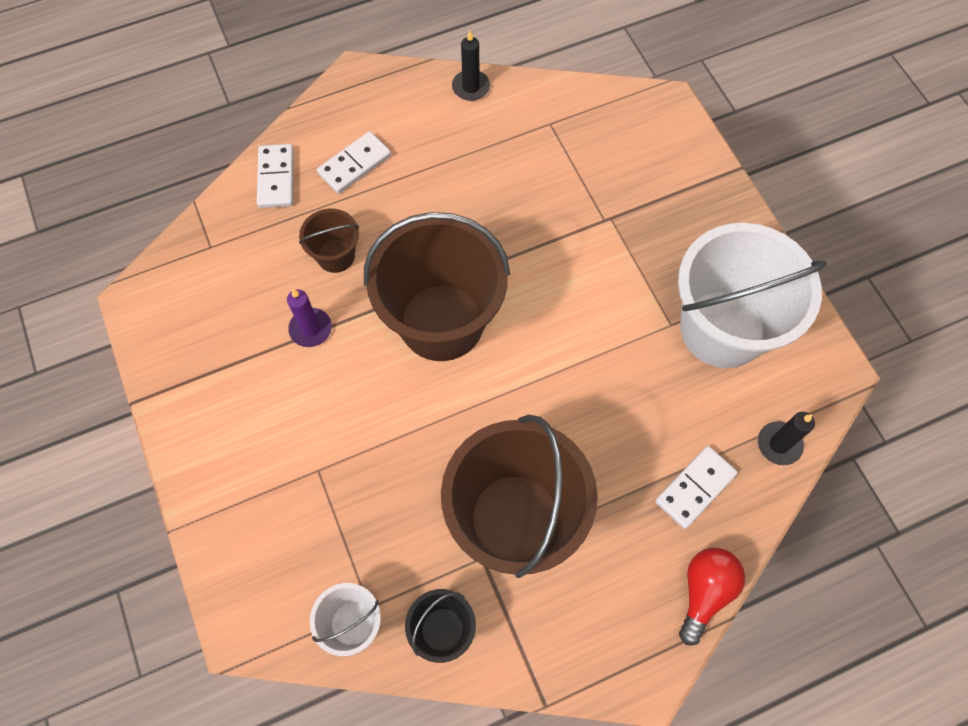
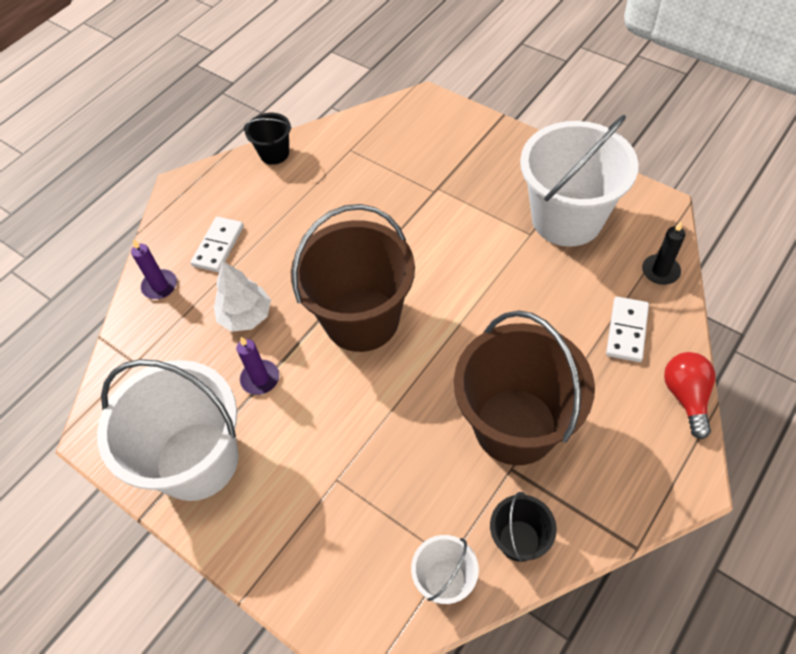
camera: 25 degrees left, 10 degrees down
(209, 377) = (197, 460): none -> white bucket
(276, 178) = (160, 286): white domino -> purple candle
(336, 256) = (246, 316): brown bucket -> white tree
(471, 87) = (274, 153): black candle -> black bucket

